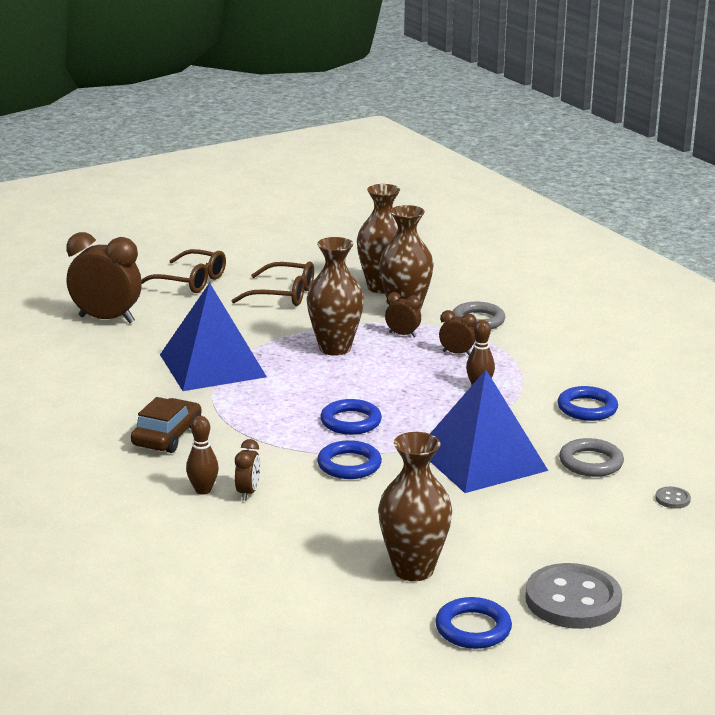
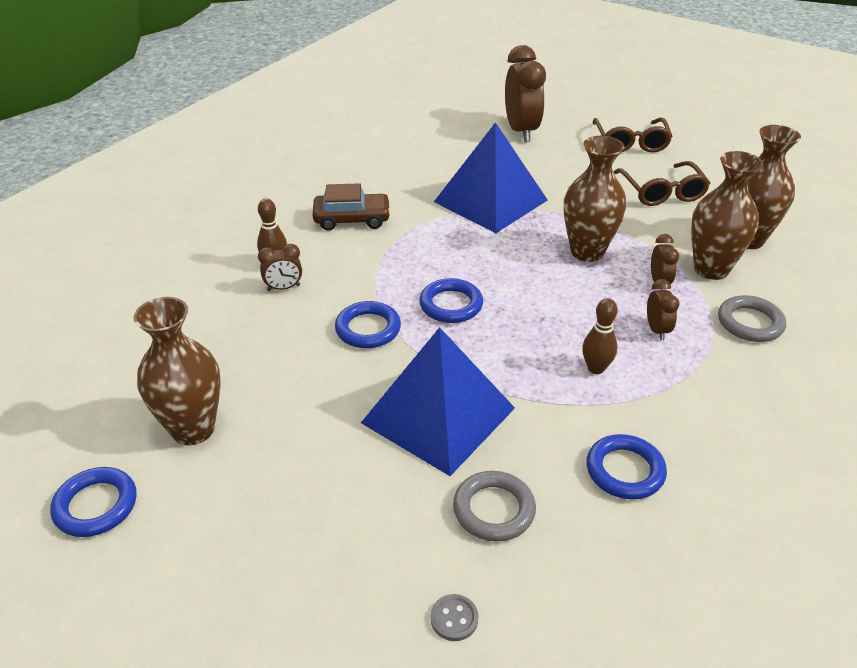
camera: 65 degrees right, 15 degrees up
(573, 600) = (174, 576): grey button -> none

